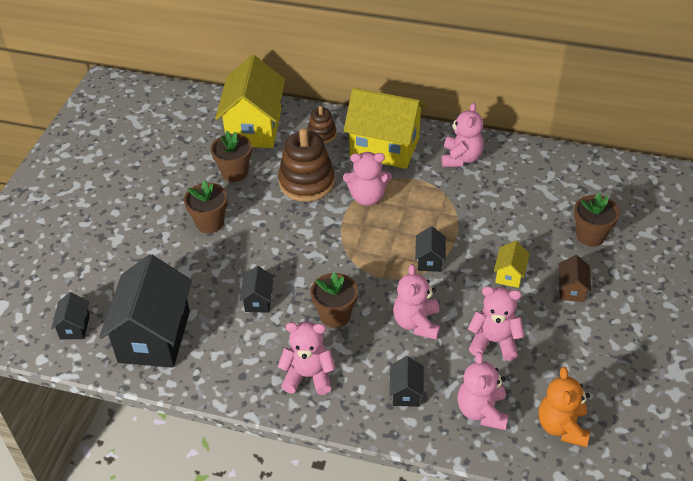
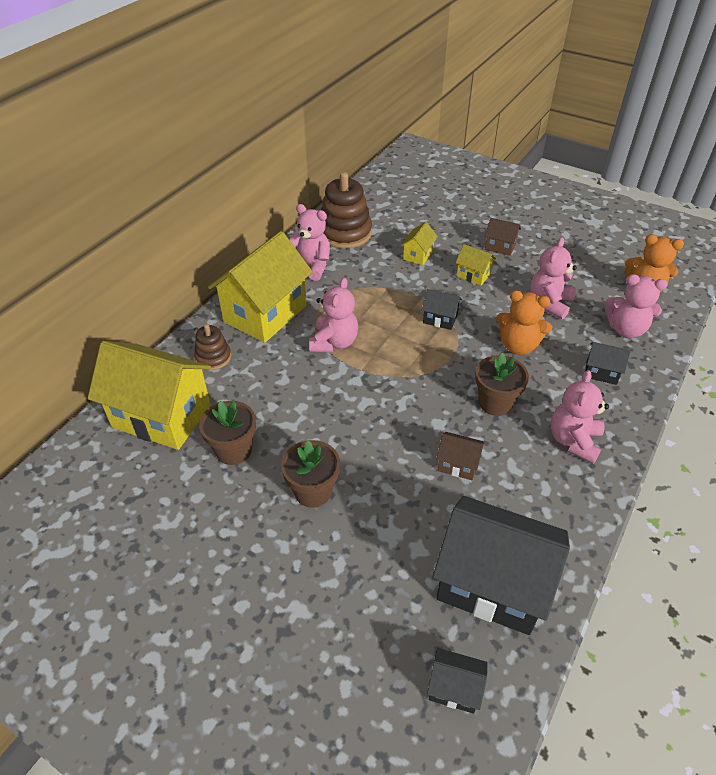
camera: 75 degrees left, 0 degrees up
(258, 300) = (458, 464): black house -> brown house
(306, 182) = (286, 386): brown stacking toy -> brown stacking toy (345, 233)
(417, 323) = (518, 346): pink teddy bear -> orange teddy bear
(519, 227) = (418, 255): none -> yellow house
(590, 235) = (442, 221): brown flower pot -> none

